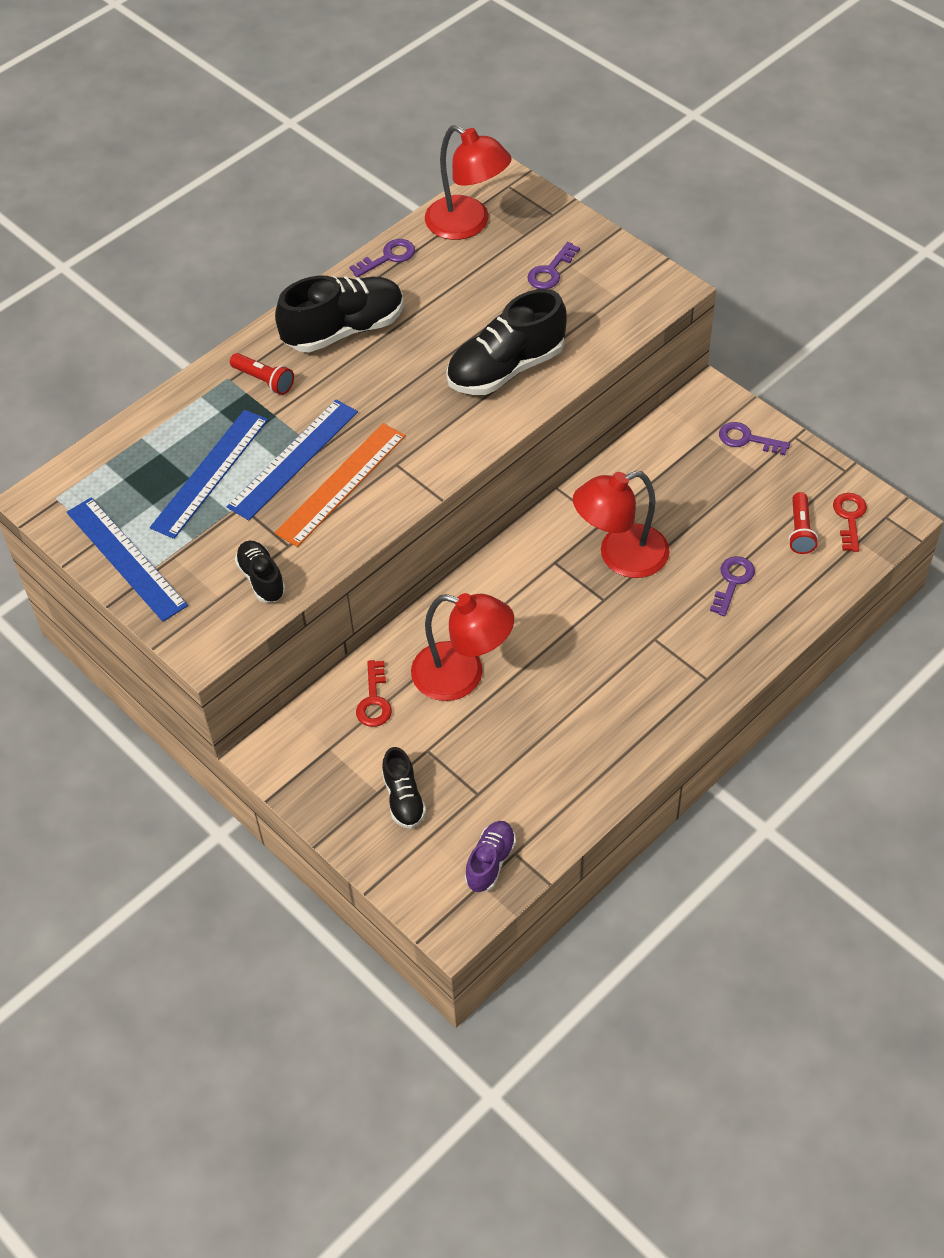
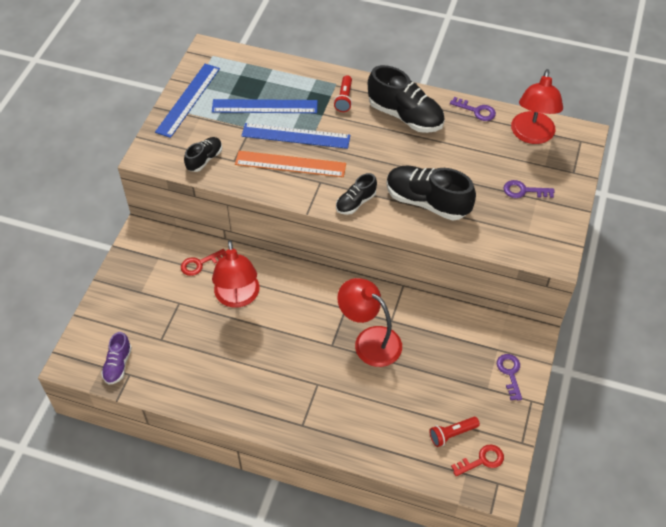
camera: 60 degrees right, 0 degrees up
(403, 798) = (141, 306): black shoe -> black shoe (355, 202)
(490, 862) = (118, 365): purple shoe -> purple shoe turned 105 degrees clockwise
(732, 582) = (386, 410): purple key -> none

